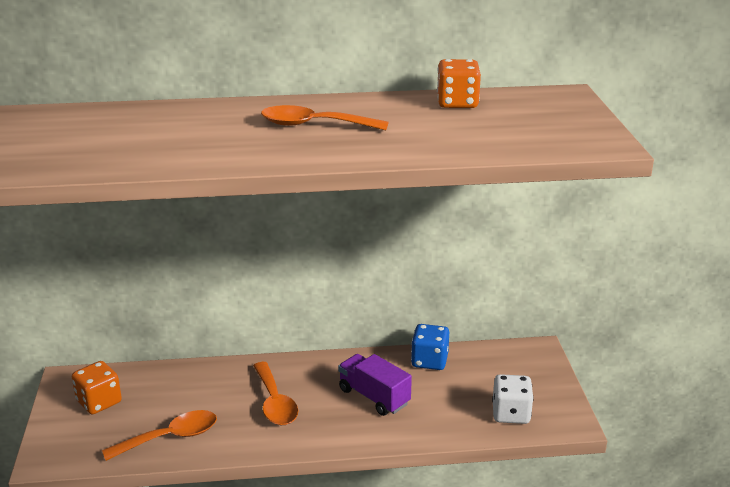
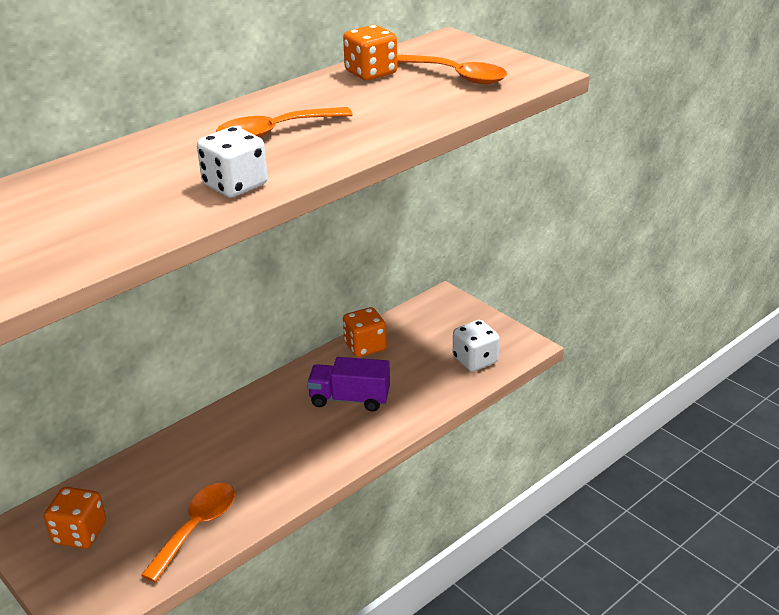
camera: 35 degrees left, 5 degrees up
(226, 153) = (235, 185): none -> white dice
(275, 403) = (265, 446): orange spoon -> orange spoon (458, 76)
(429, 361) = (365, 346): blue dice -> orange dice

